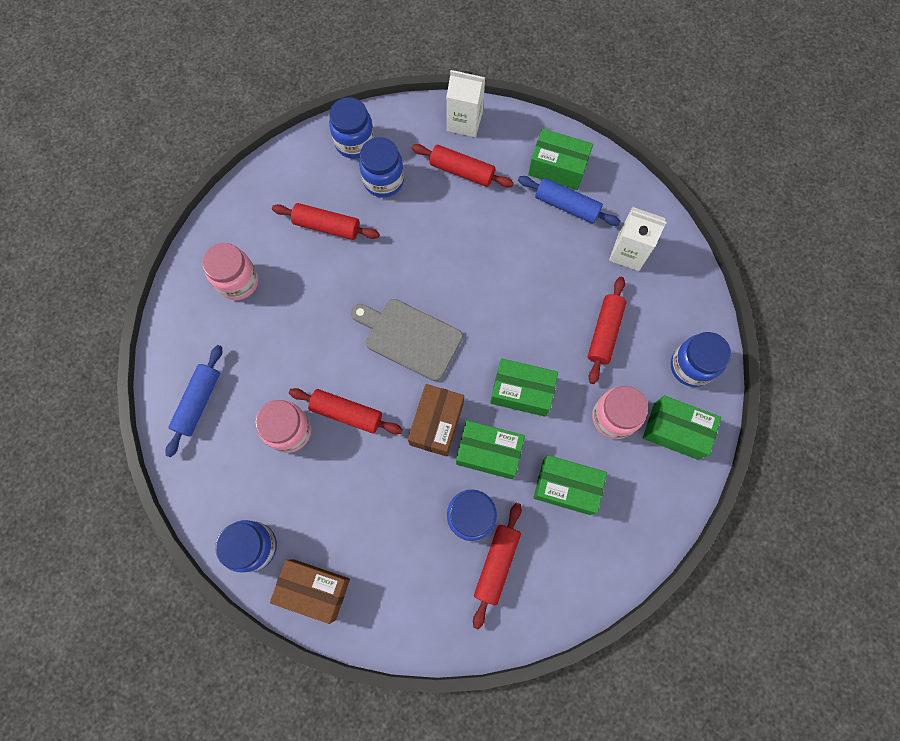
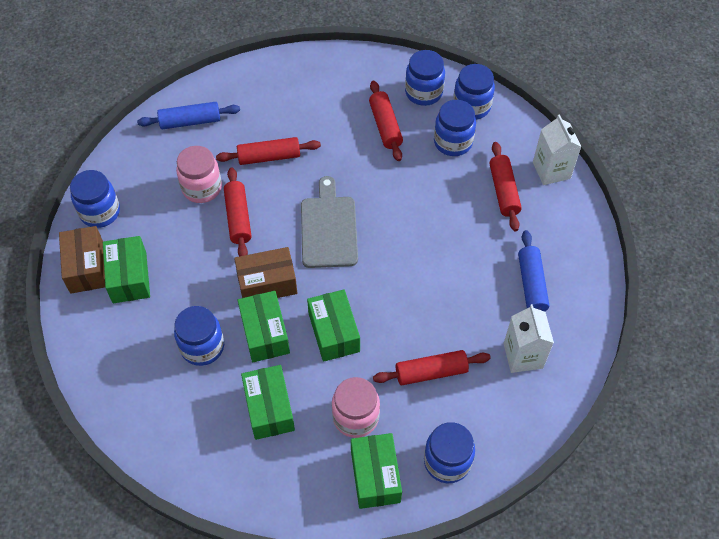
camera: 60 degrees right, 15 degrees down
(238, 281) = (300, 95): pink jar -> none
(311, 172) = (423, 92): none -> blue jar
(496, 564) = (173, 386): red rolling pin -> red rolling pin (269, 157)
(557, 168) = (563, 260): green box -> green box (129, 277)

